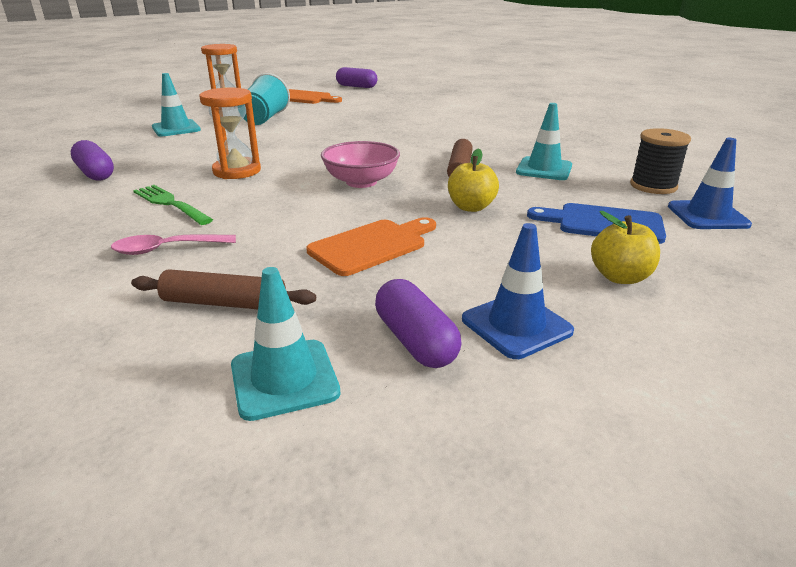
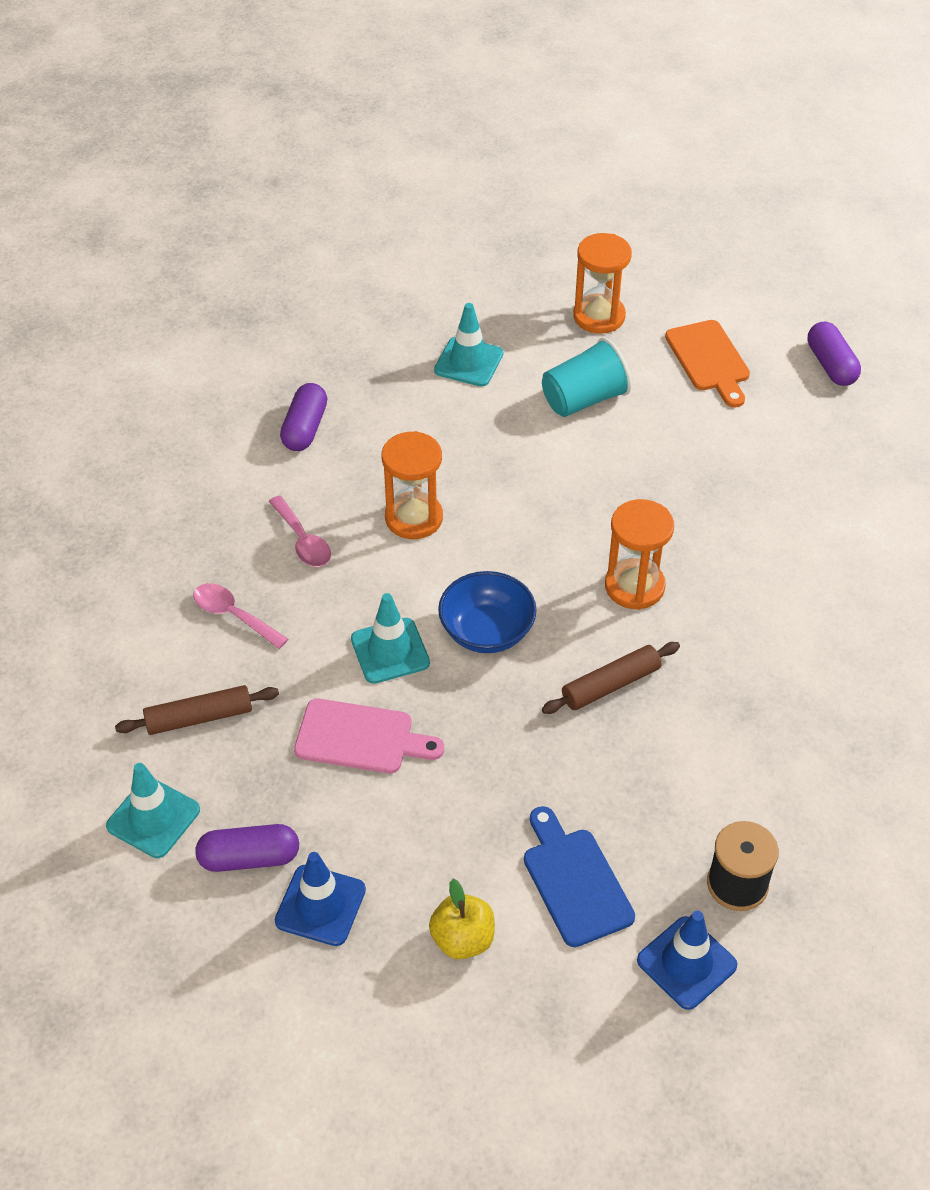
camera: 50 degrees right, 20 degrees up
(170, 204) = (303, 541): green fork -> pink spoon
(224, 303) = (199, 717): brown rolling pin -> brown rolling pin turned 75 degrees counterclockwise
(361, 182) = (487, 631): pink bowl -> blue bowl
(372, 246) = (361, 738): orange cutting board -> pink cutting board
(402, 145) = (634, 586): none -> orange hourglass
(415, 341) = (249, 858): purple capsule -> purple capsule turned 60 degrees clockwise
(471, 207) = (511, 757): yellow apple -> none
(544, 169) = (689, 760): turquoise traffic cone -> turquoise traffic cone (390, 651)

